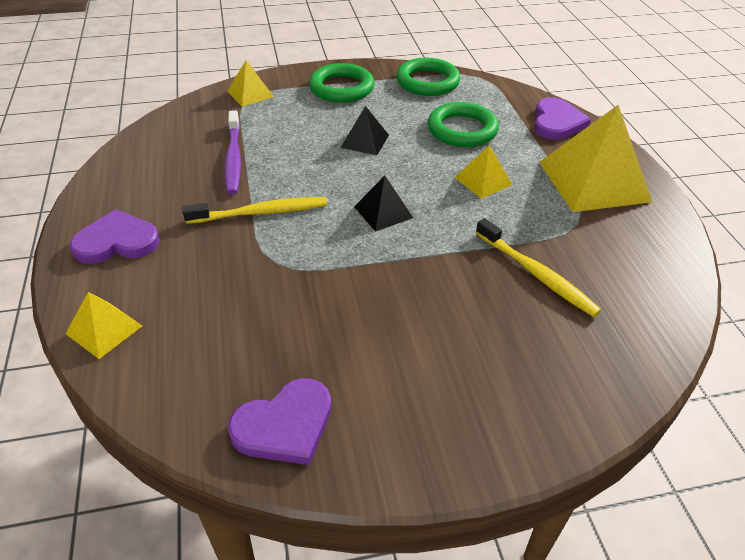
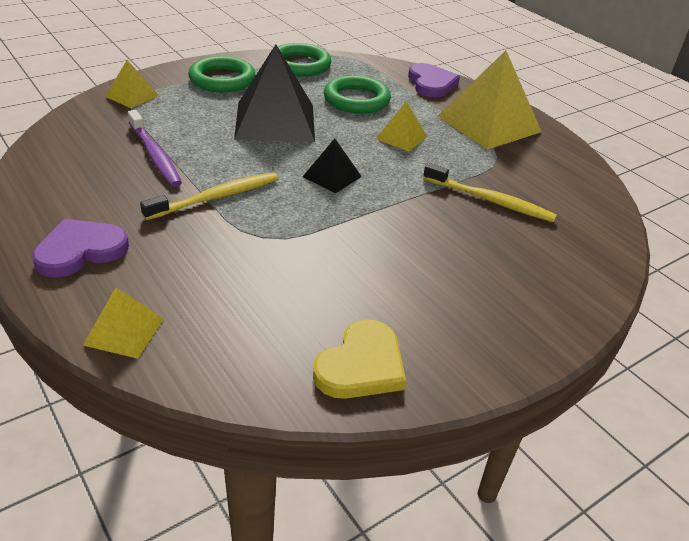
camera: 25 degrees left, 5 degrees down
(285, 425) = (361, 365): purple heart -> yellow heart
(365, 141) = (275, 121): black pyramid -> black pyramid, size x2.03

